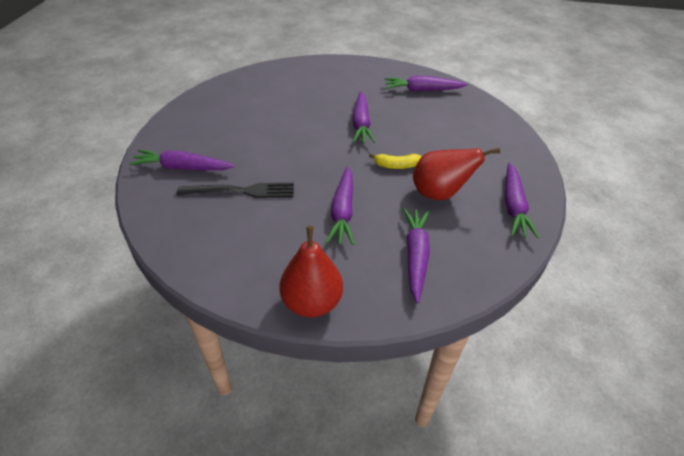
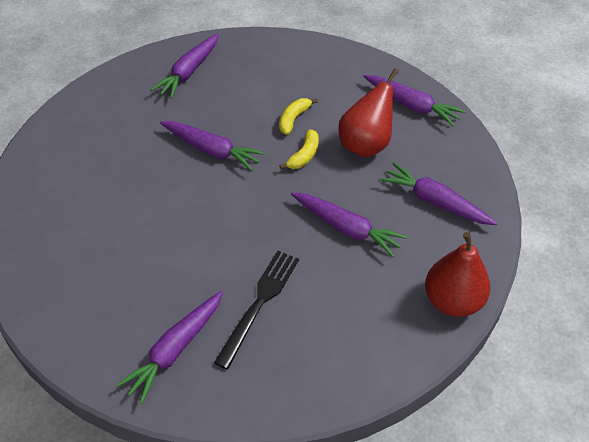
camera: 60 degrees left, 5 degrees up
(427, 148) = (293, 119): none -> yellow banana

